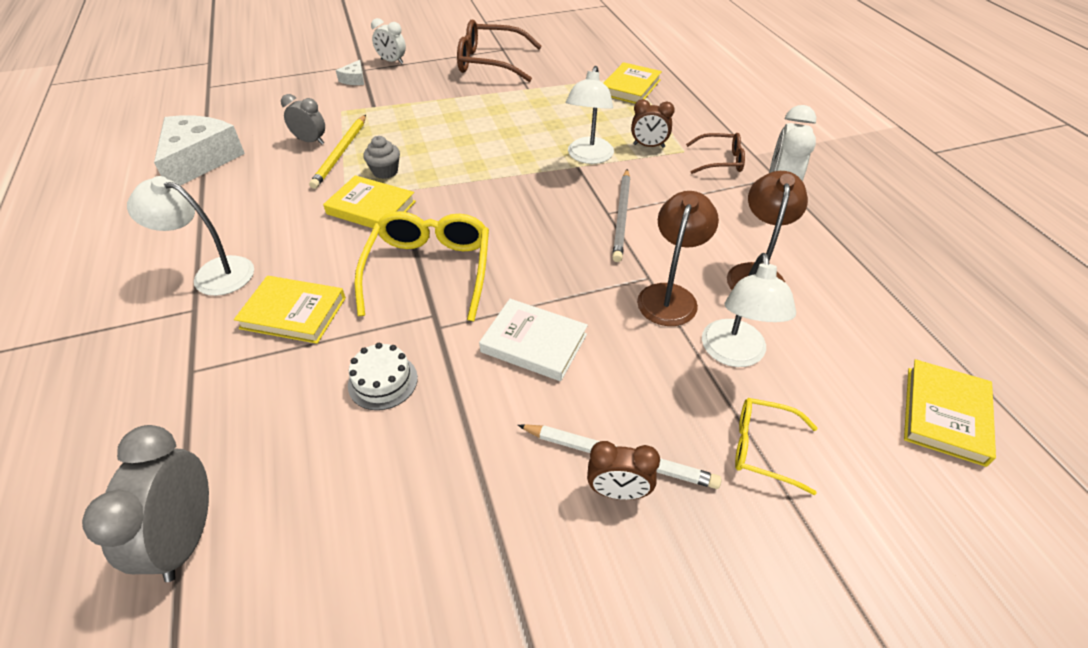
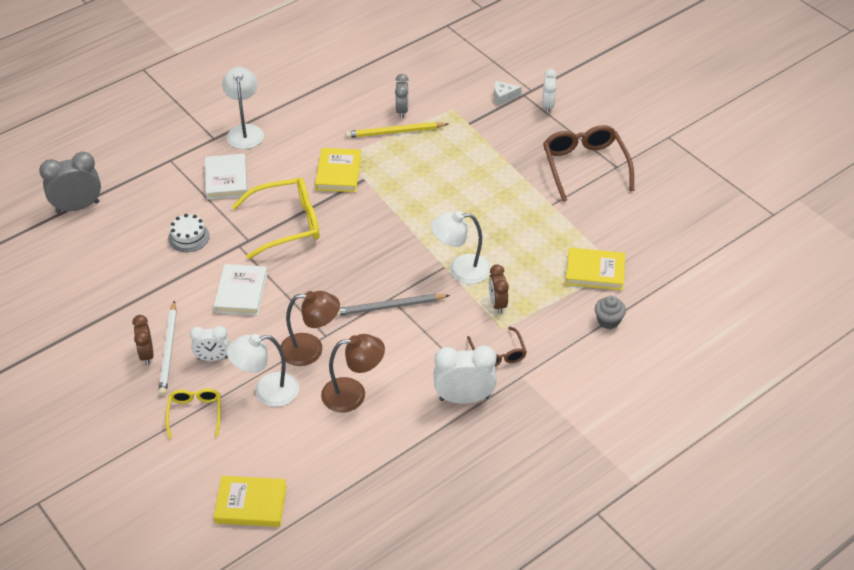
camera: 70 degrees right, 0 degrees up
(200, 160) = (351, 69): white cheese -> none
(293, 313) = (226, 179): yellow book -> white book
(385, 171) = (383, 163): grey cupcake -> grey cupcake (608, 321)
(653, 402) = (213, 358): none -> white clock

